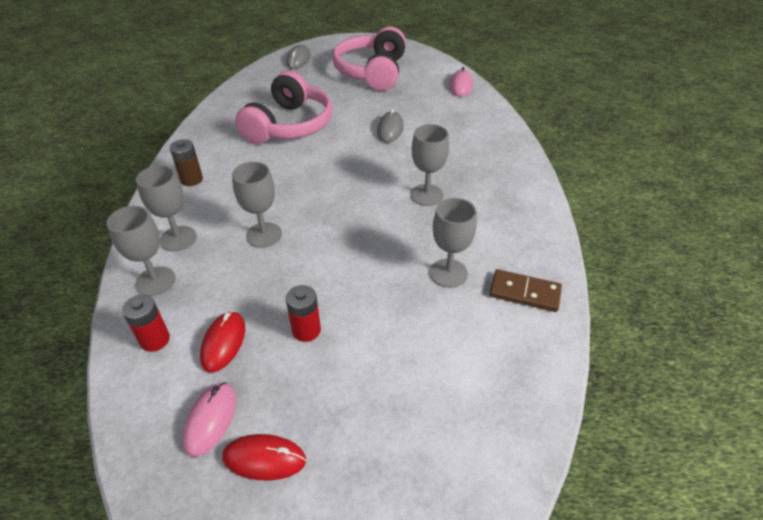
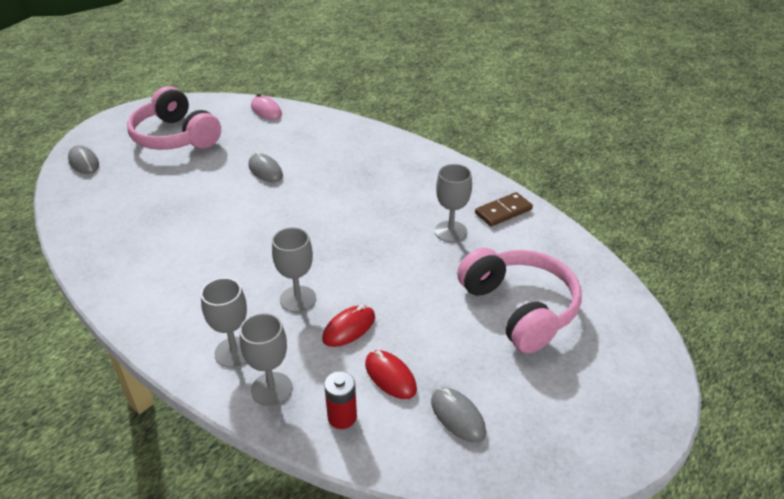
camera: 50 degrees left, 5 degrees down
(191, 179) = (162, 309): brown battery -> none
(210, 420) = (457, 416): pink mouse -> grey mouse
(264, 459) = (517, 402): red mouse -> red mouse (349, 328)
(289, 125) = (175, 216): pink headphones -> pink headphones (519, 308)
(306, 330) = (426, 326): red battery -> none
(426, 195) = (364, 197): grey goblet -> none

